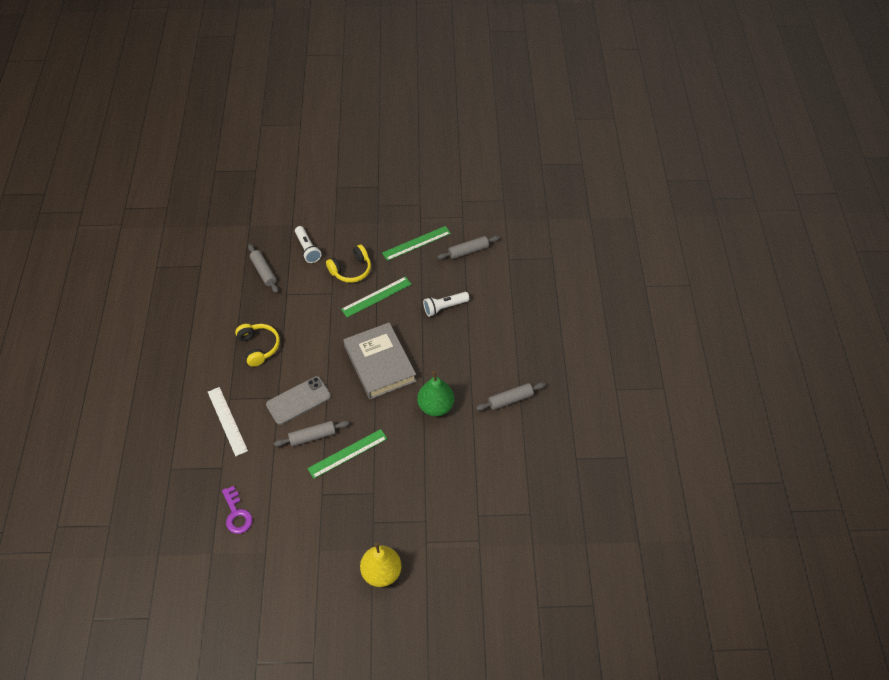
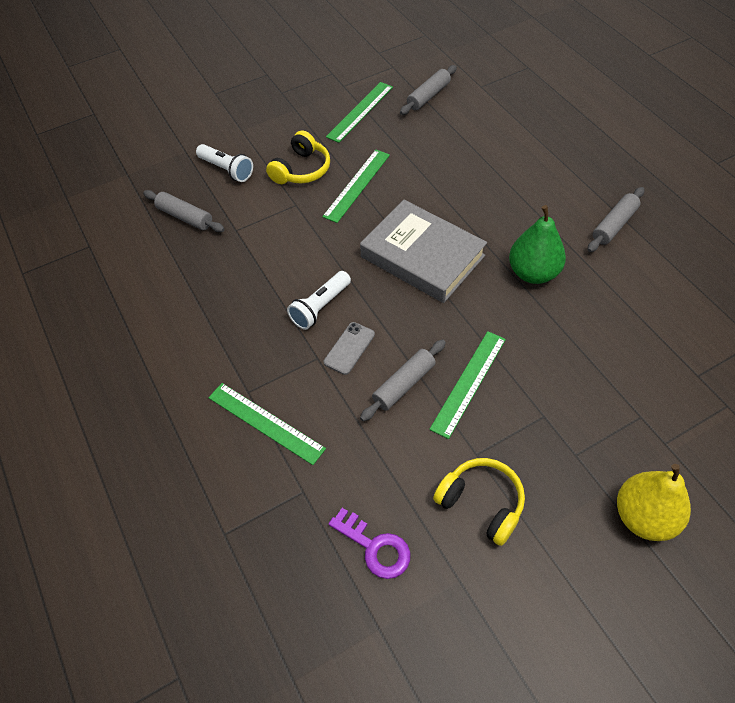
camera: 25 degrees left, 0 degrees up
(227, 421) = (265, 423): white ruler -> green ruler
(259, 347) = (243, 308): yellow headphones -> yellow headphones (481, 503)
(298, 400) = (349, 348): grey phone -> grey phone, size x0.61
(444, 307) = (450, 162): white flashlight -> white flashlight (320, 307)

